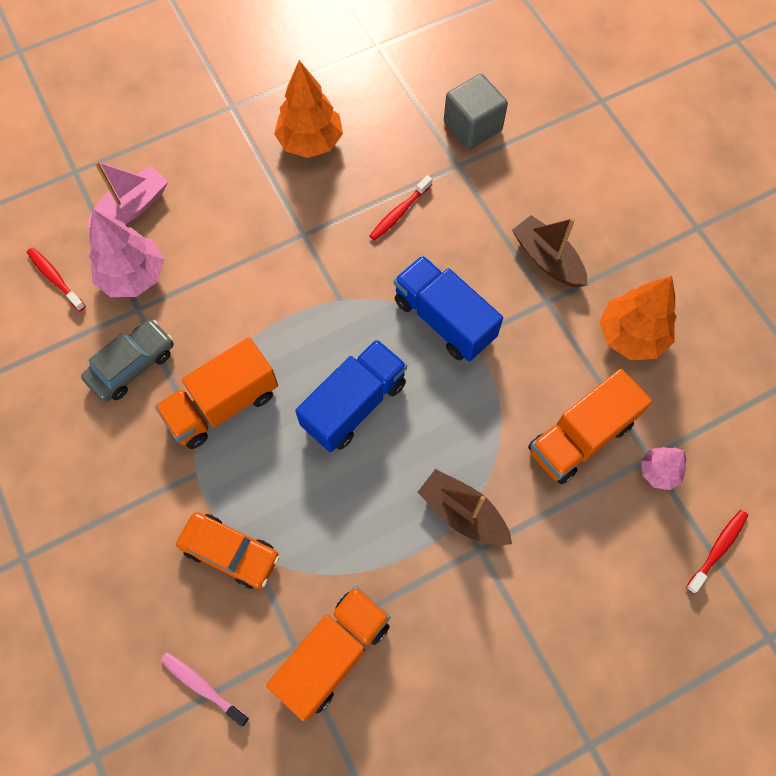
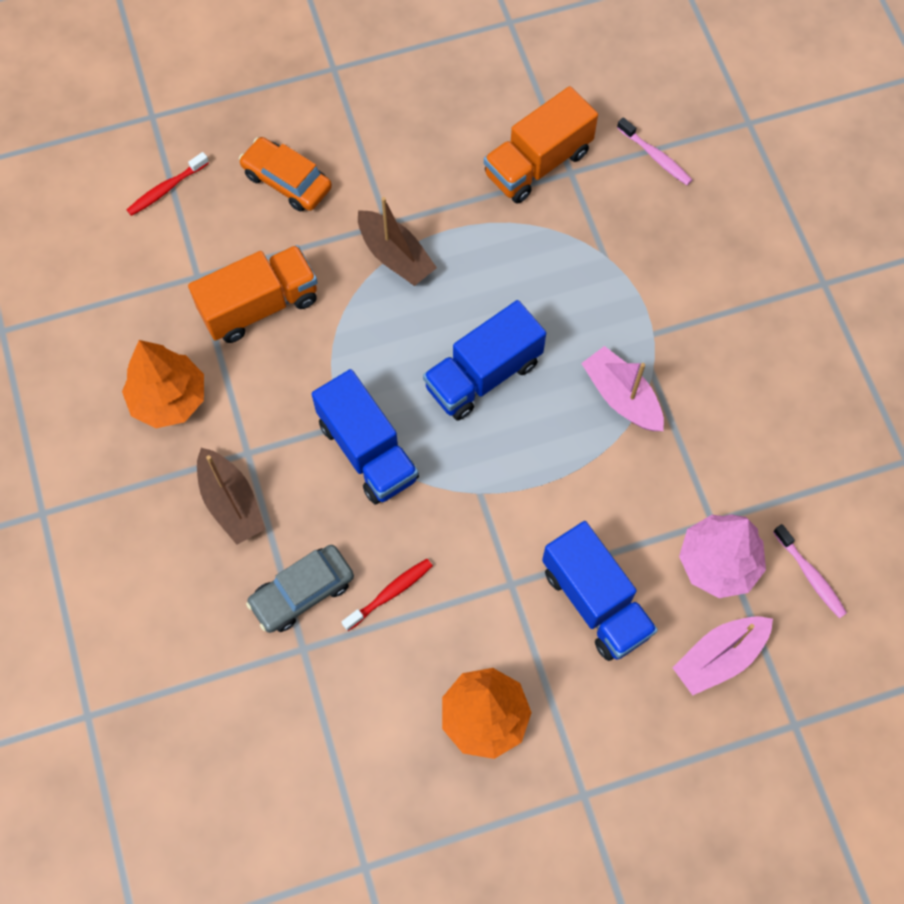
camera: 170 degrees left, 0 degrees up
(55, 278) = (810, 575): red toothbrush -> pink toothbrush
(132, 365) = (719, 455): grey car -> grey car (302, 592)
(223, 405) = (621, 397): orange truck -> pink boat
(230, 552) = (624, 257): orange car -> orange car (287, 181)
(233, 232) = (595, 601): none -> blue truck
(472, 126) = (268, 704): grey cube -> none
(659, 471) = (194, 262): pink tree -> none

